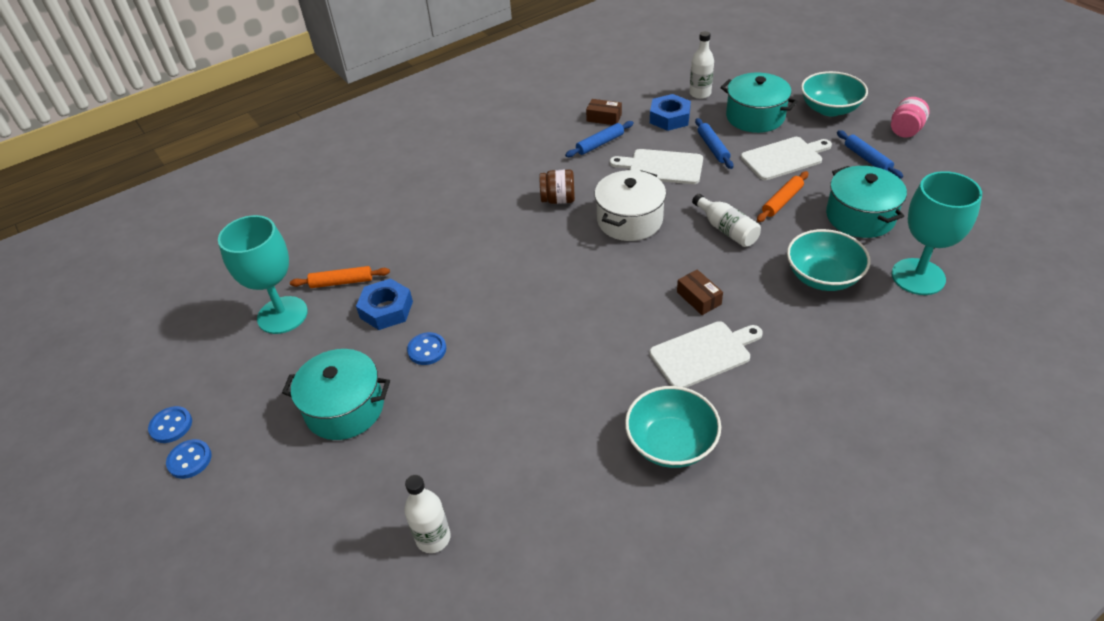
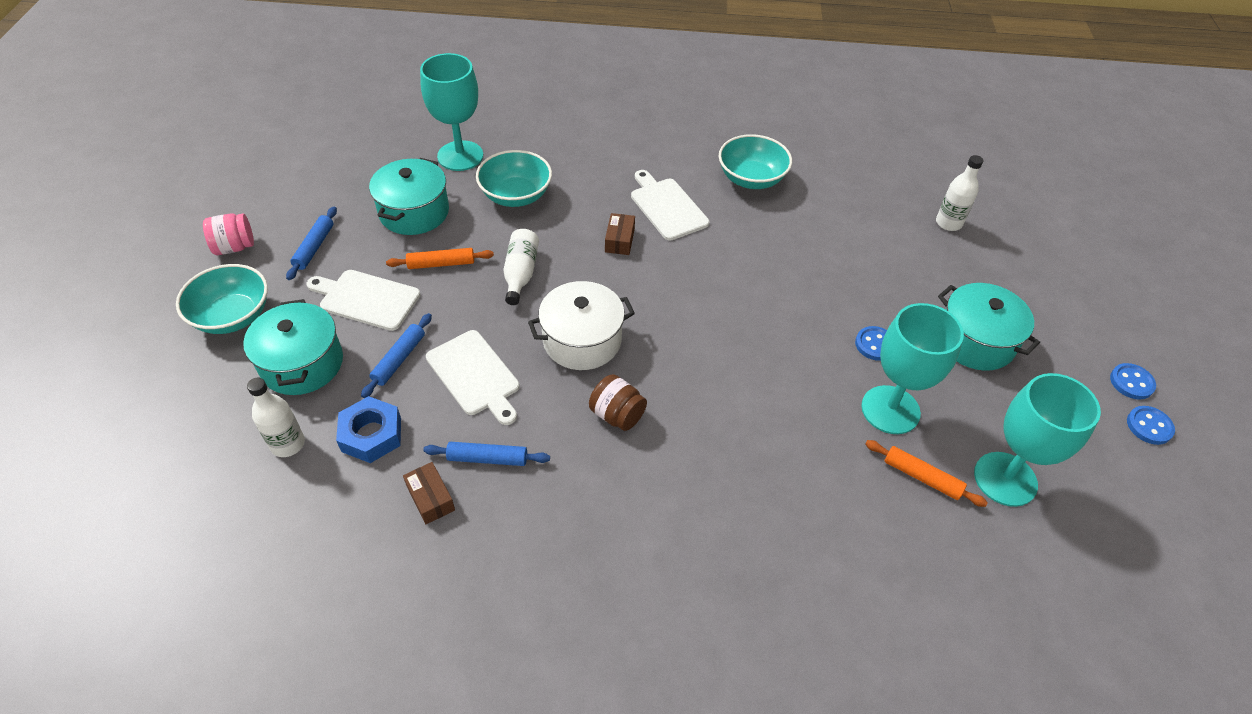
camera: 145 degrees left, 5 degrees up
(386, 309) = (890, 410): blue nut -> turquoise goblet
(703, 354) = (667, 207): white cutting board -> white cutting board turned 45 degrees clockwise

